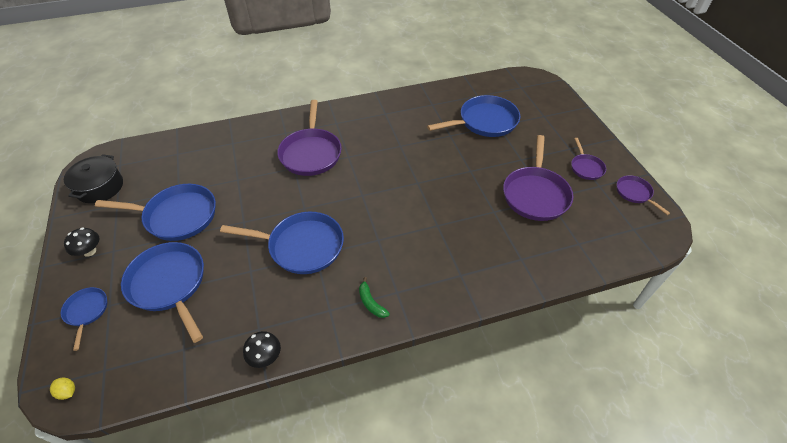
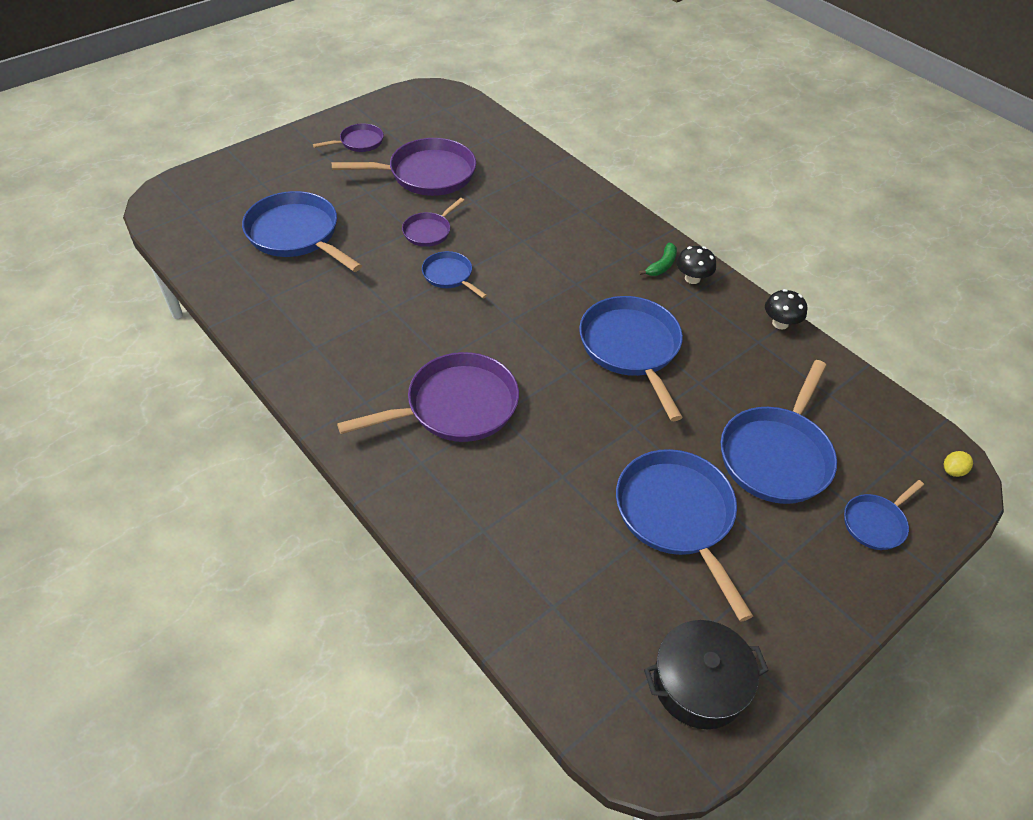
camera: 115 degrees left, 0 degrees up
(67, 392) = (952, 471): yellow lemon -> yellow lemon turned 45 degrees clockwise
(89, 251) = (808, 592): black mushroom -> black mushroom (692, 278)
(417, 177) = (449, 275): none -> blue pan
(635, 193) = (388, 109): purple pan -> purple pan (429, 231)

